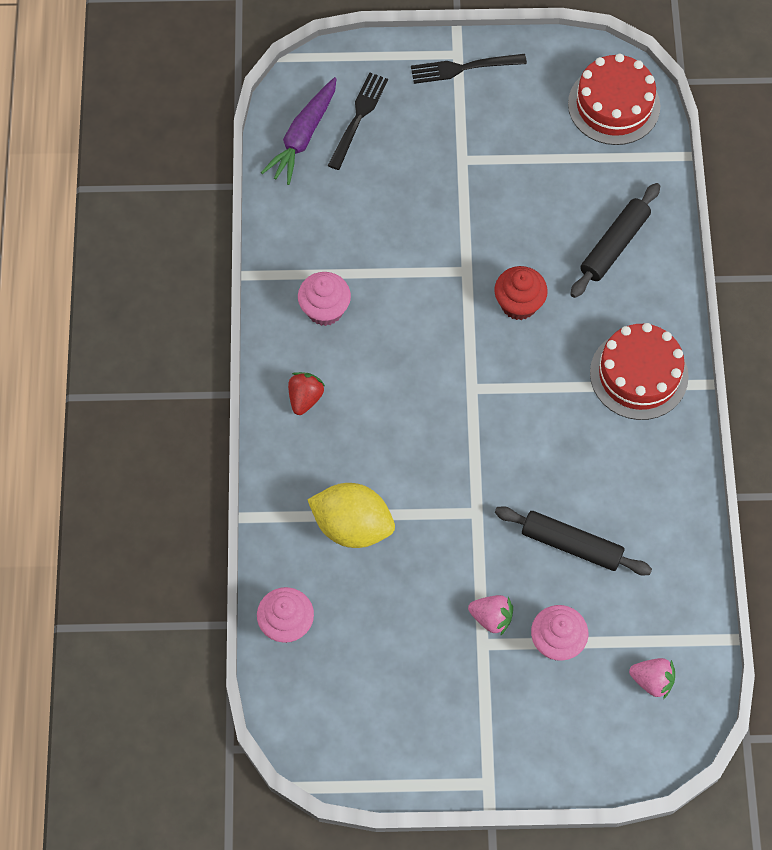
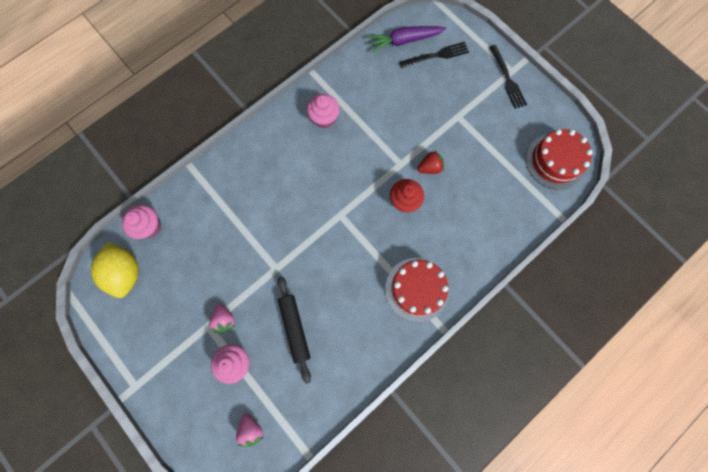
camera: 50 degrees right, 10 degrees up
(305, 398) = (271, 145): red strawberry -> red strawberry (429, 167)
(352, 526) = (223, 217): yellow lemon -> yellow lemon (126, 272)
(463, 68) = (507, 79): black fork -> black fork turned 150 degrees counterclockwise
(614, 245) = (478, 221): black rolling pin -> none

